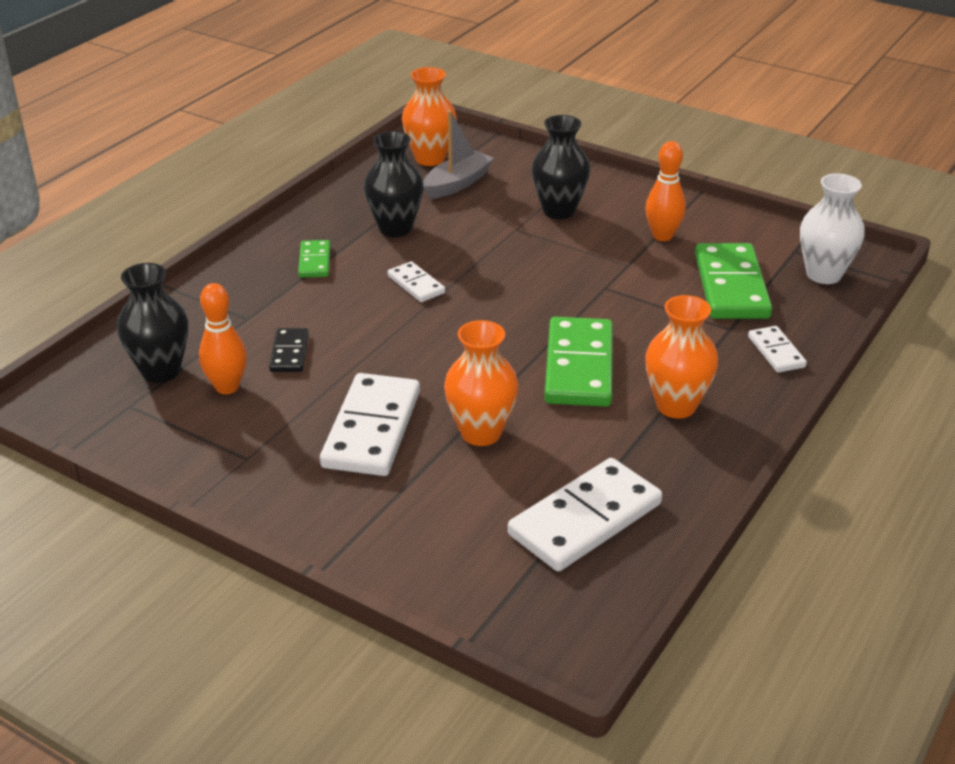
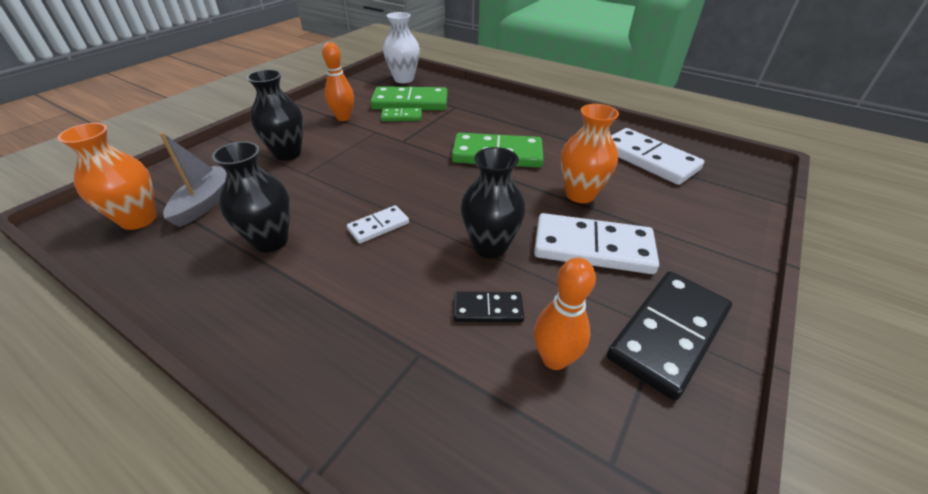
camera: 90 degrees left, 5 degrees up
(161, 371) = (533, 438): black vase -> black vase (490, 246)
(239, 461) = (669, 334): none -> black domino
(314, 261) = (313, 300): green domino -> green domino (401, 117)
(457, 184) = (206, 202): grey boat -> grey boat turned 60 degrees clockwise
(676, 406) = (533, 126): orange vase -> none
(776, 352) = (478, 97): white domino -> none

